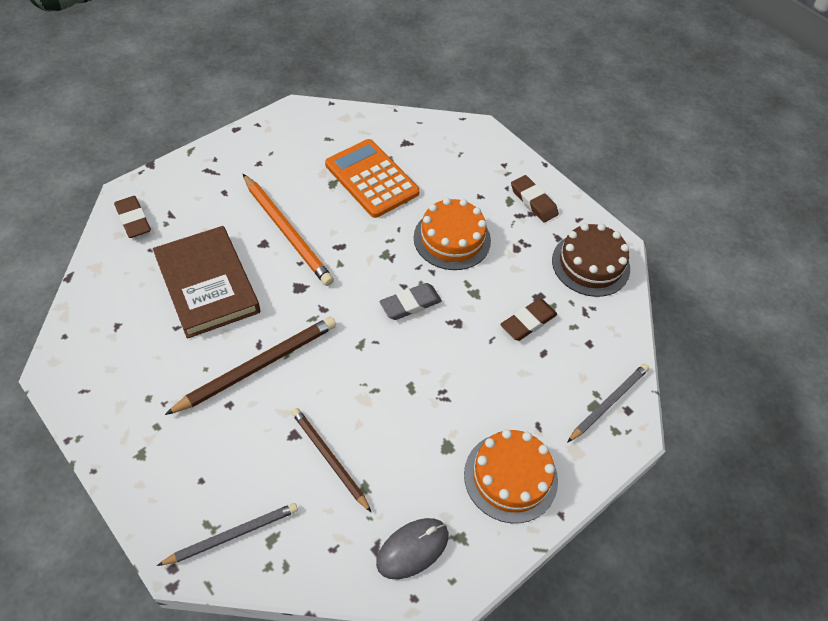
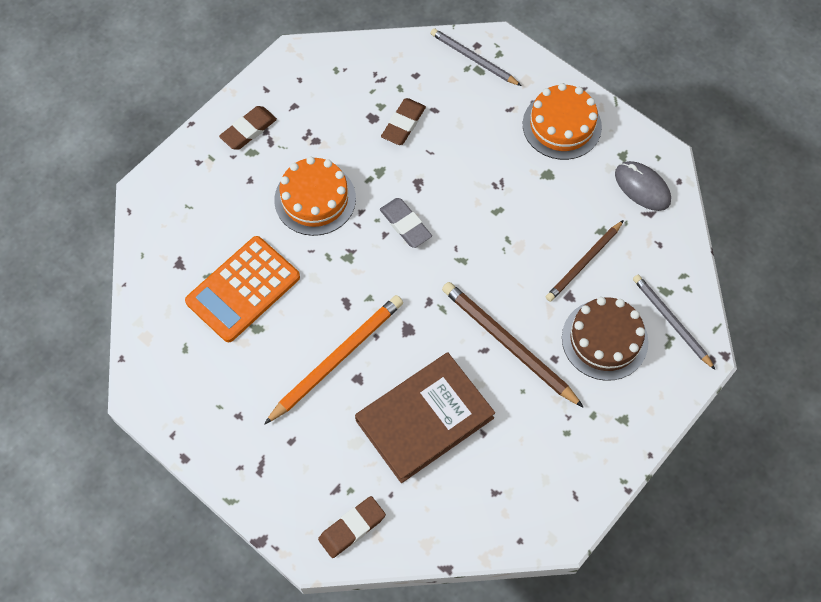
camera: 95 degrees left, 10 degrees up
(528, 322) = (403, 124): brown eraser -> brown eraser turned 75 degrees clockwise
(590, 264) = (323, 77): brown cake -> brown cake (604, 339)

